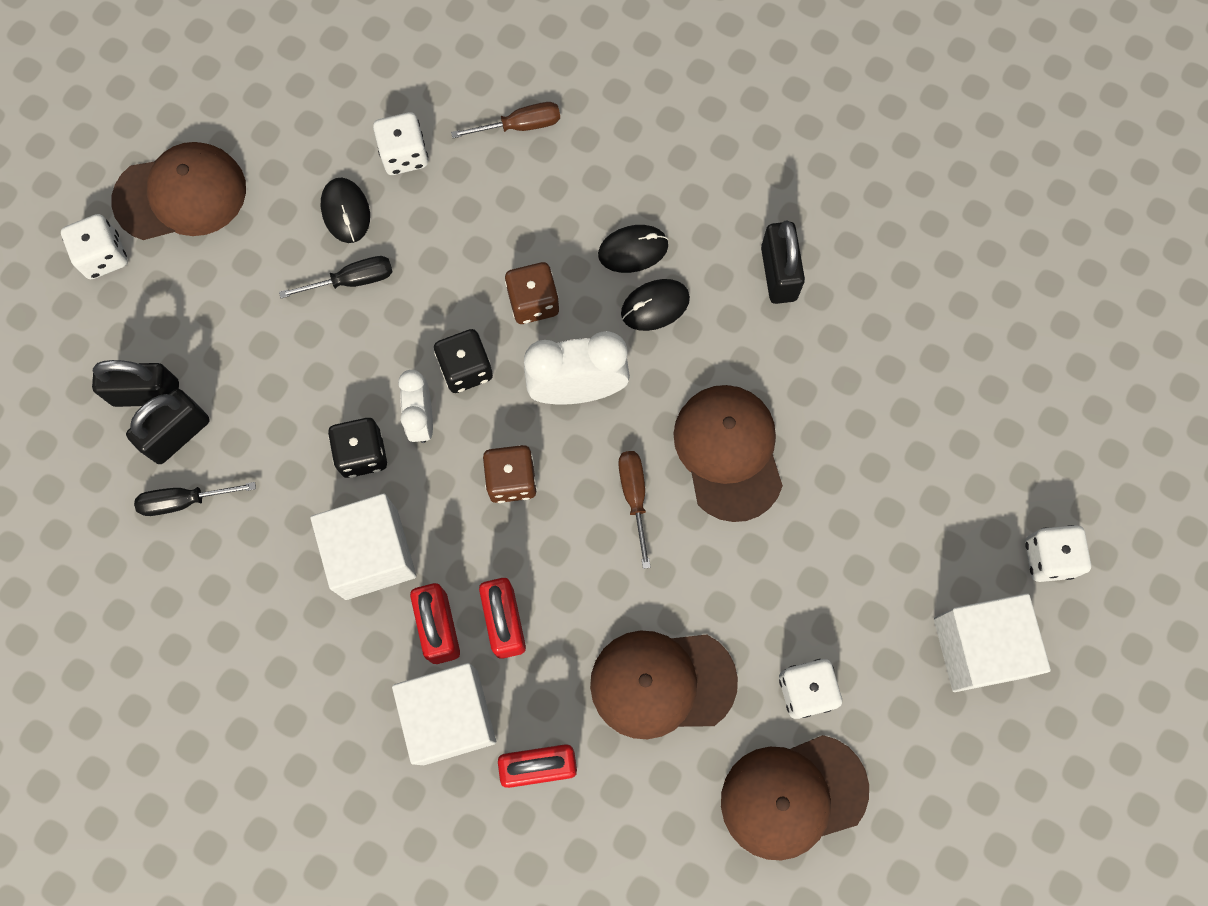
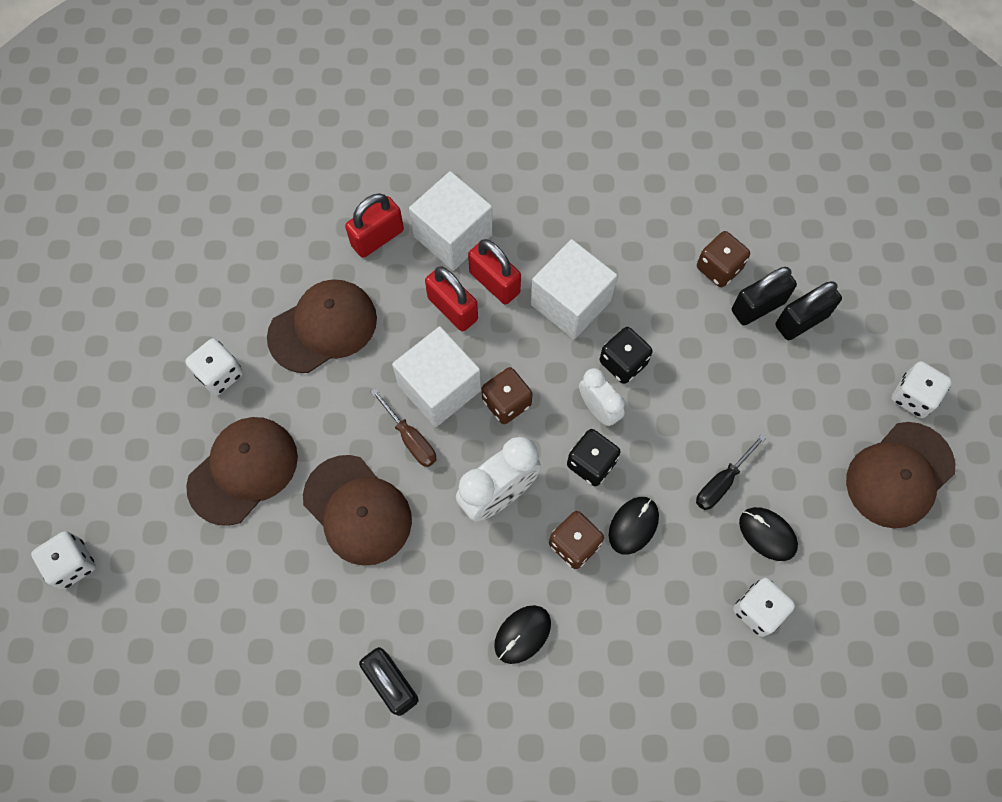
camera: 150 degrees right, 5 degrees down
(178, 434) = (758, 306): black padlock -> black padlock turned 45 degrees clockwise
(184, 501) = (719, 268): black screwdriver -> brown dice
(520, 126) = (683, 694): brown screwdriver -> none
(655, 306) = (477, 596): black mouse -> black mouse (633, 525)
(793, 796) = (199, 305): brown cap -> brown cap (243, 471)
(978, 647) = (104, 468): white cube -> white cube (439, 388)

